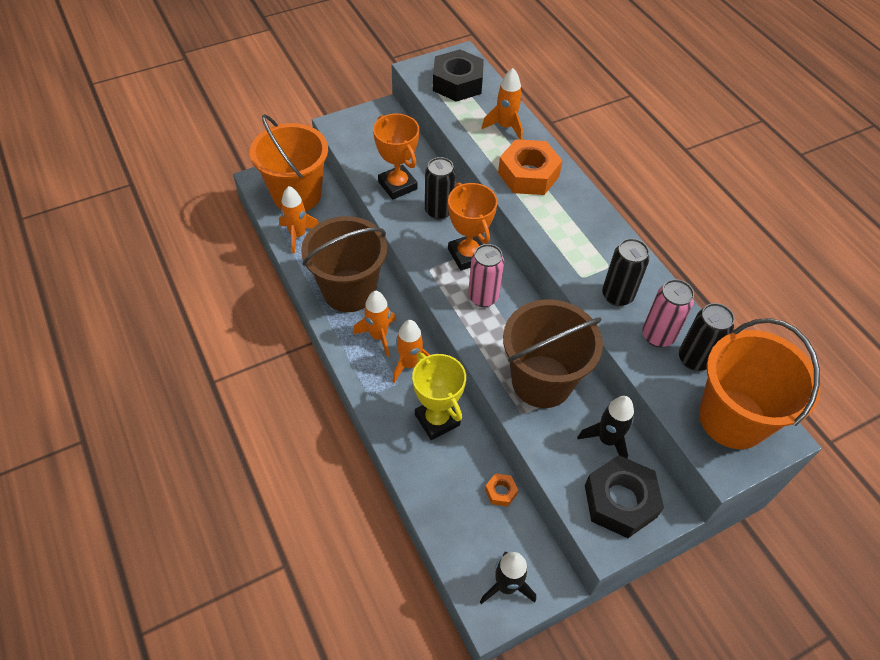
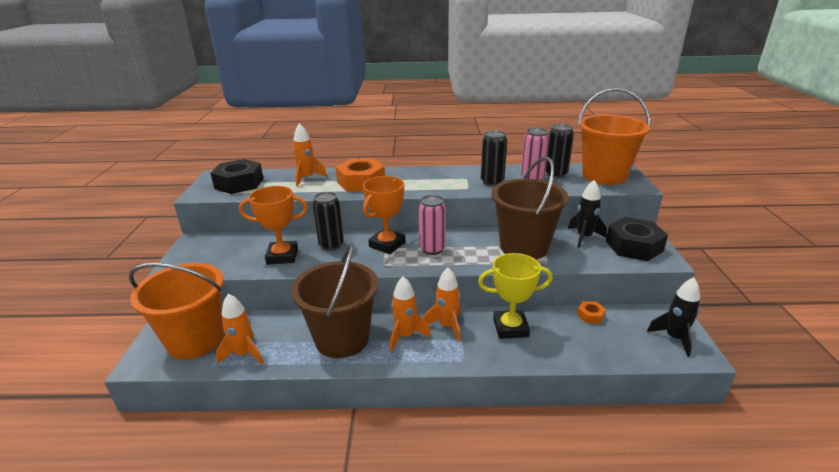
camera: 60 degrees left, 25 degrees down
(468, 255) = (387, 245): orange trophy -> orange trophy turned 60 degrees counterclockwise

